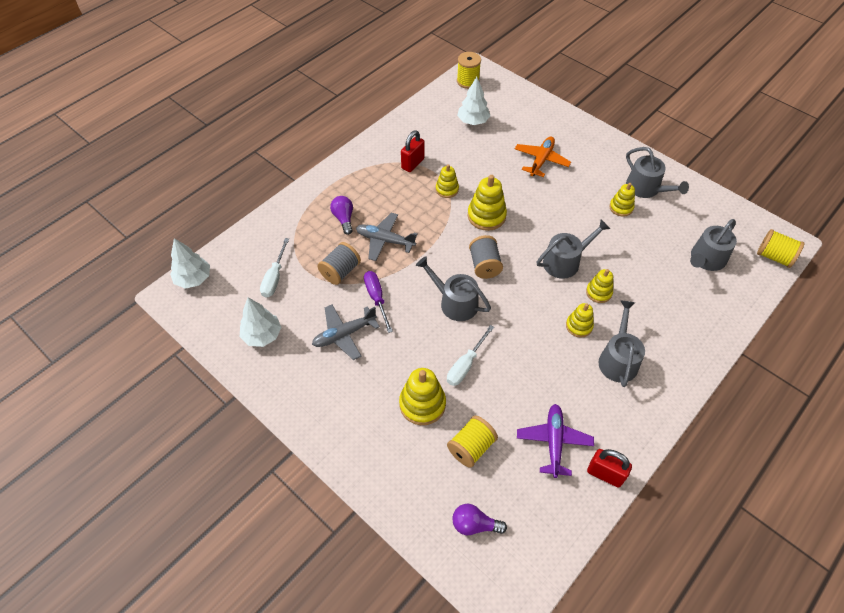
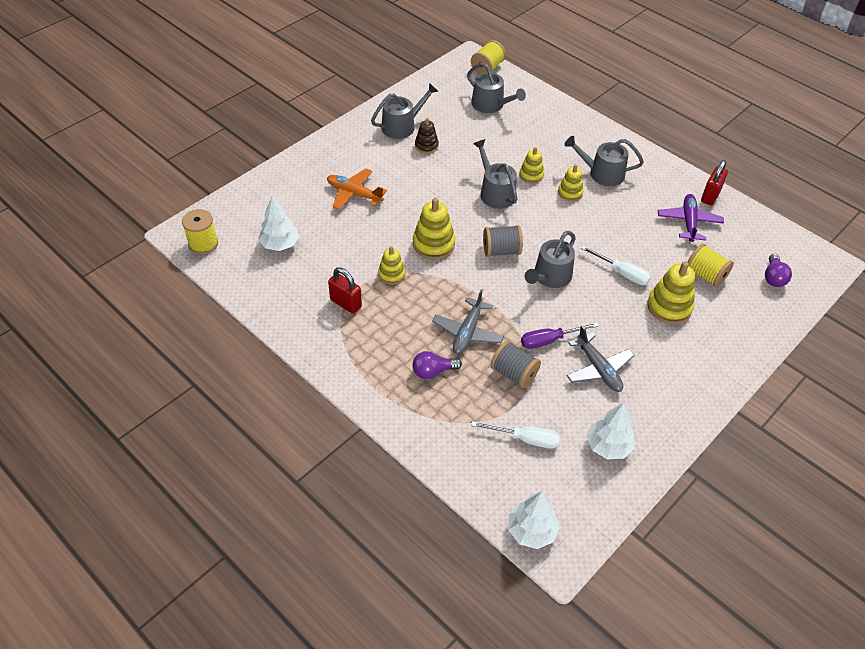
camera: 90 degrees left, 5 degrees down
(553, 442) = (688, 222): purple plane -> purple plane turned 90 degrees clockwise
(621, 207) = (426, 146): yellow stacking toy -> brown stacking toy

